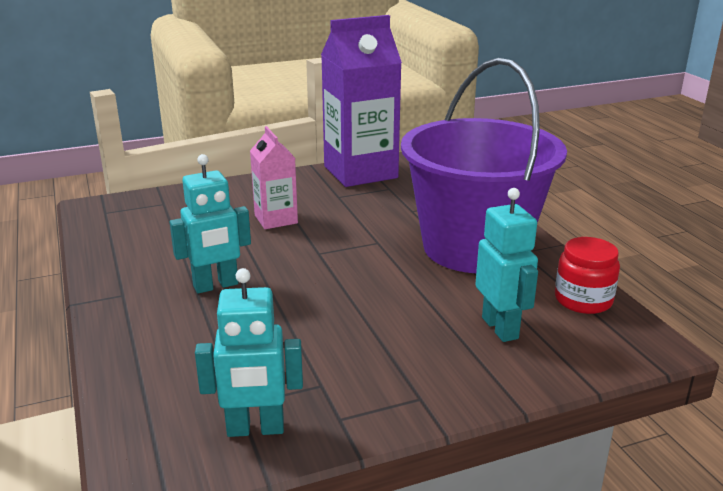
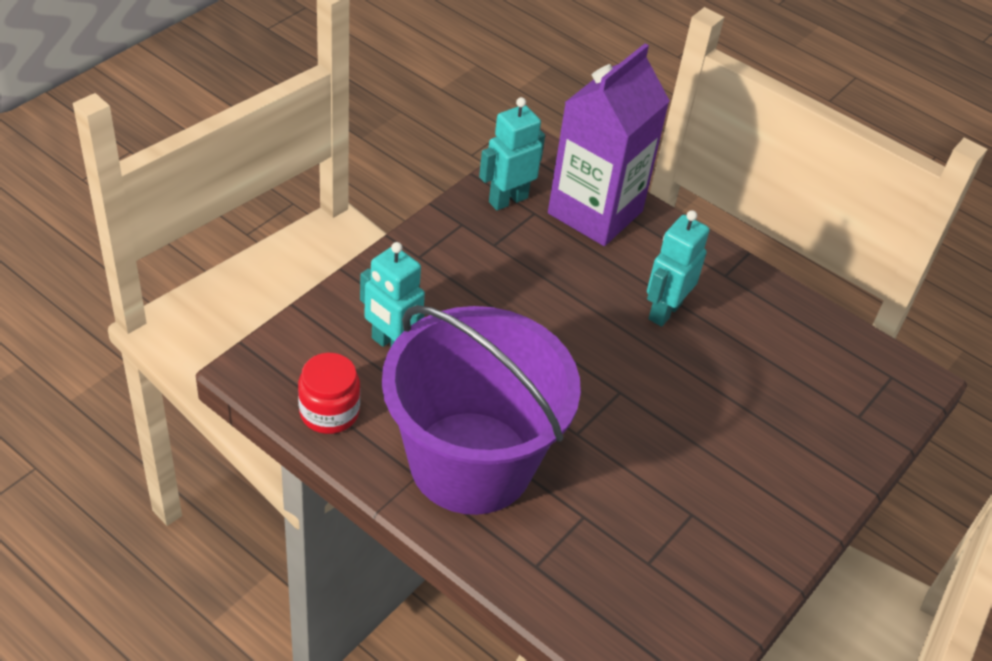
camera: 145 degrees right, 20 degrees up
(276, 219) = (714, 433): pink carton -> none
(360, 172) = (717, 593): purple carton -> purple carton (595, 212)

